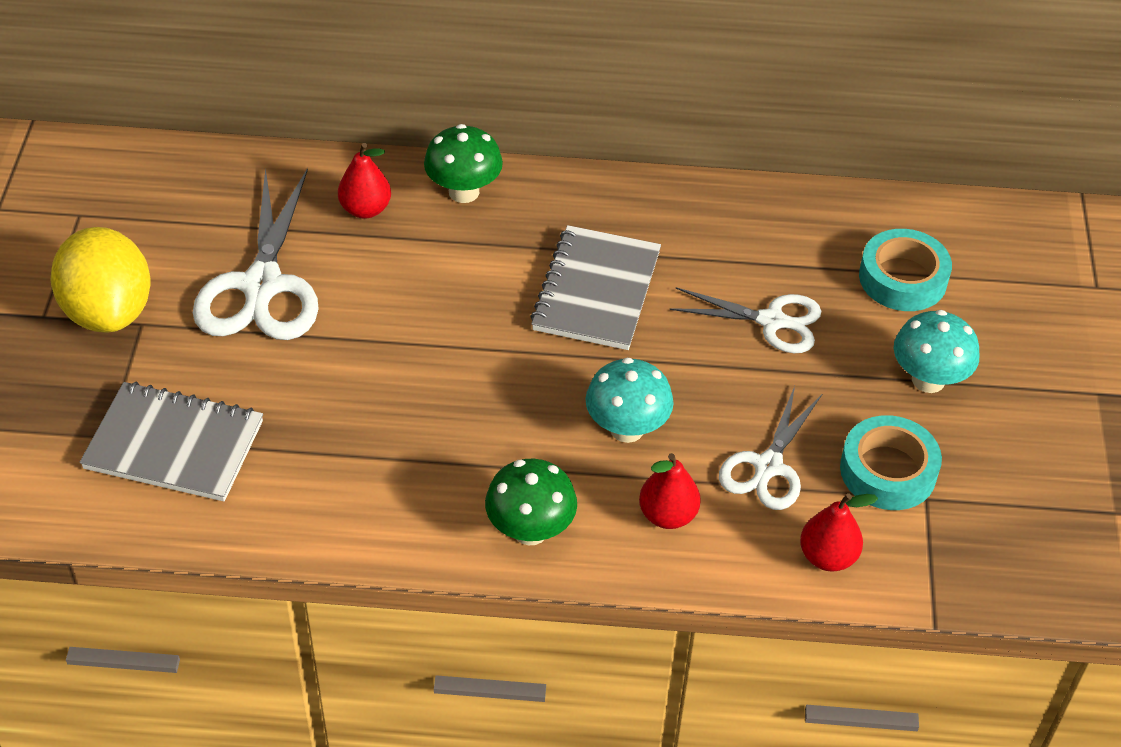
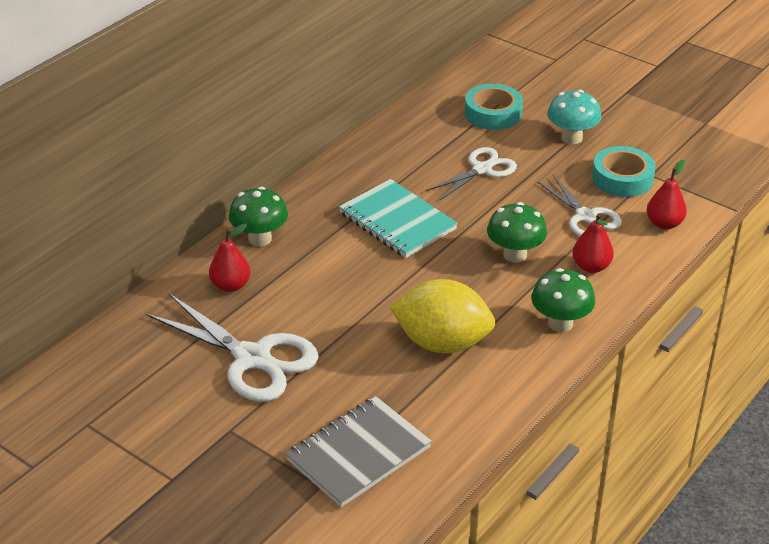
camera: 55 degrees left, 10 degrees down
(109, 311) = (201, 442): yellow lemon -> yellow lemon (442, 343)
(596, 291) = (397, 221): grey notebook -> turquoise notebook
(627, 429) = (515, 255): turquoise mushroom -> green mushroom

